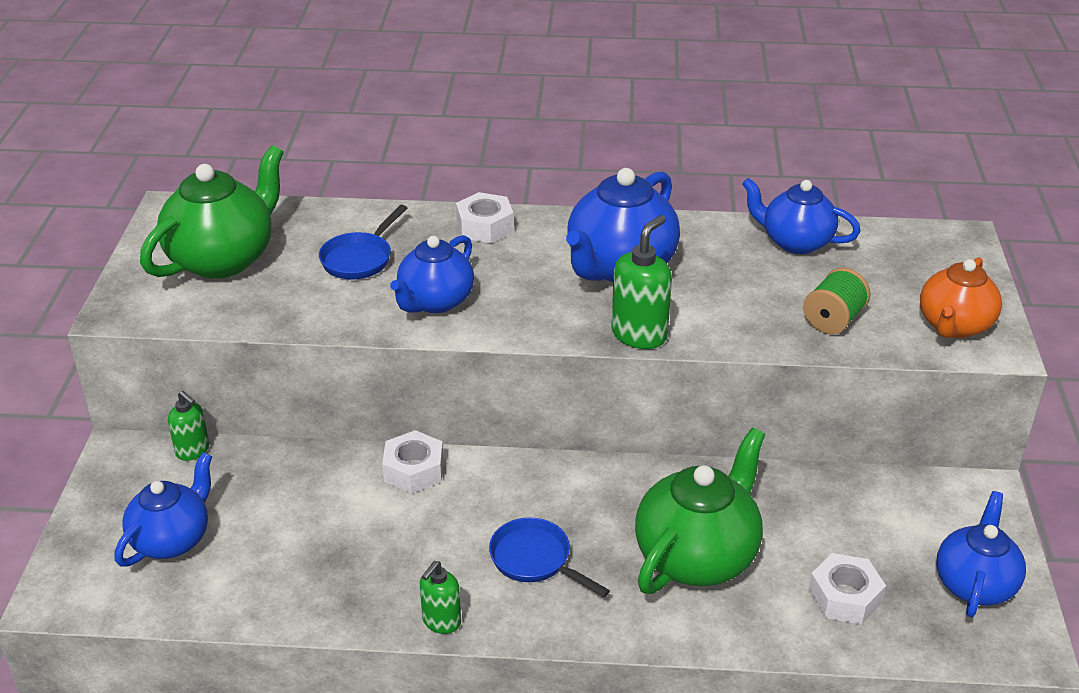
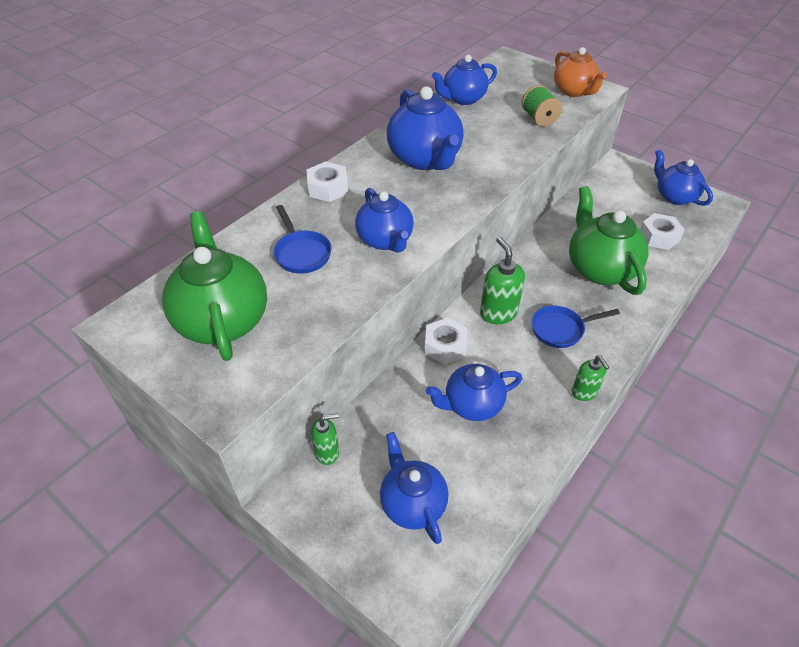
camera: 55 degrees left, 10 degrees up
(341, 530) = (472, 405): none -> blue teapot
(639, 335) = (494, 180): green soap dispenser -> green soap dispenser (498, 313)

